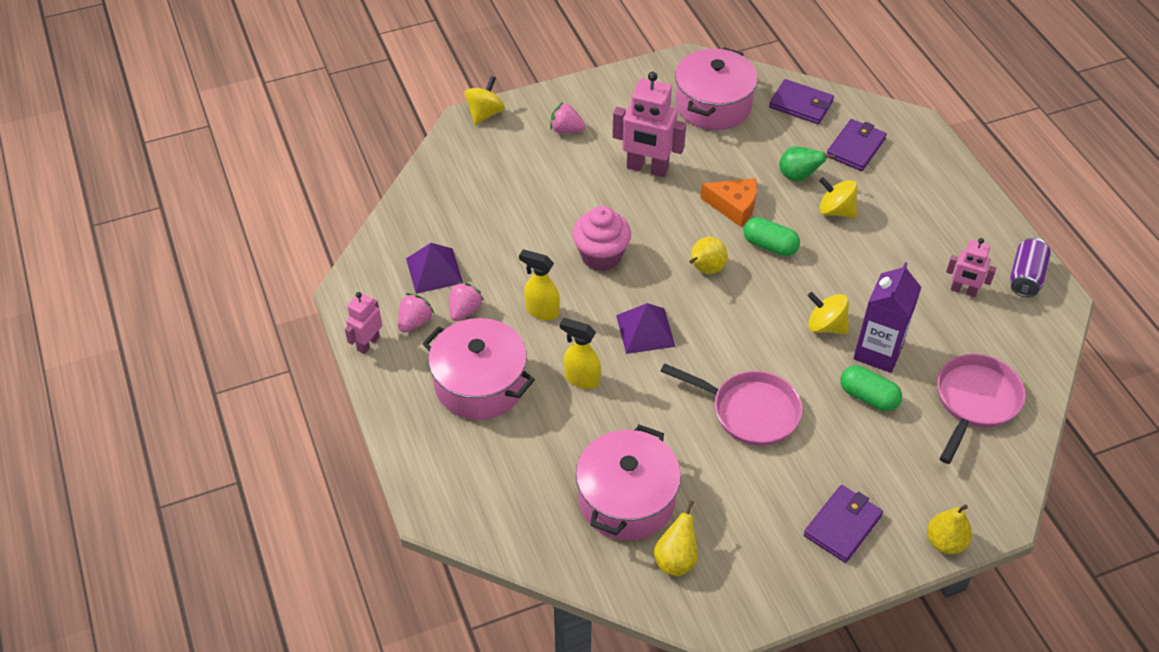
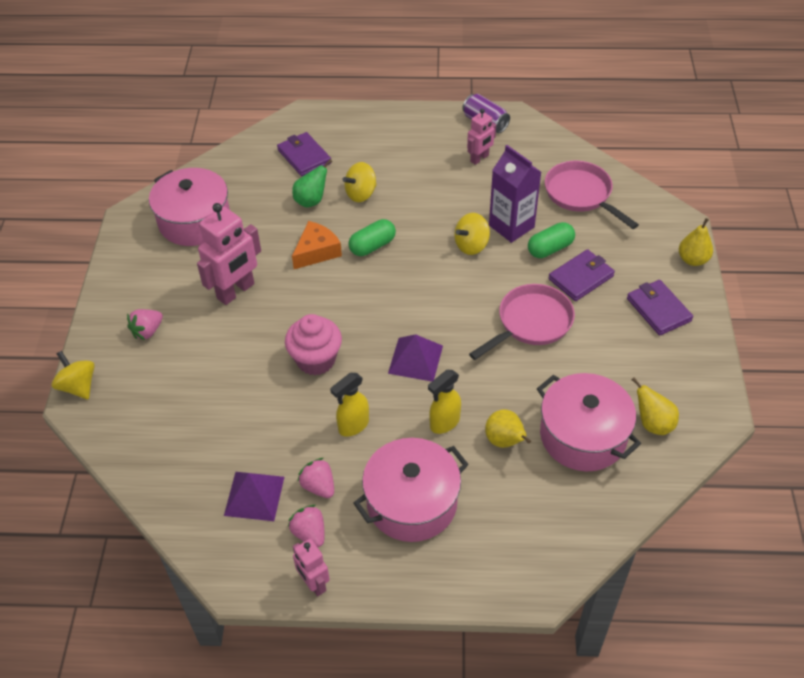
camera: 65 degrees left, 0 degrees up
(705, 269) = (373, 295): yellow pear -> yellow pear (505, 441)
(801, 104) = (235, 168): purple wallet -> purple wallet (581, 277)

